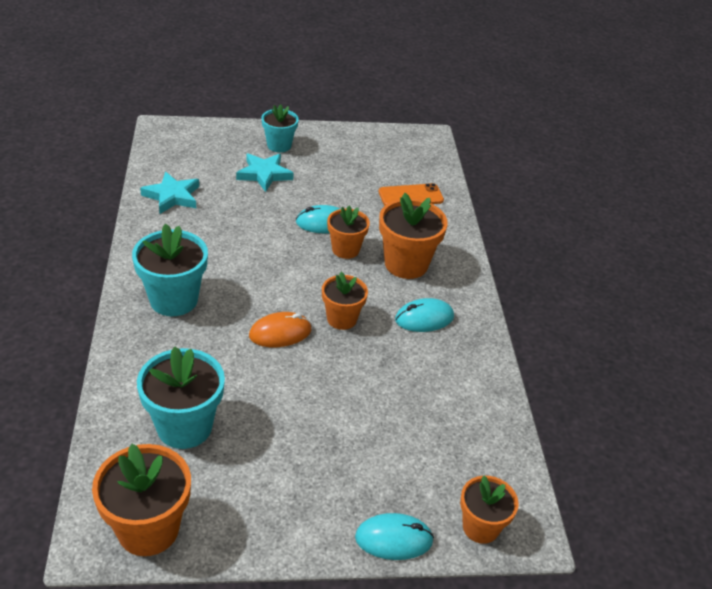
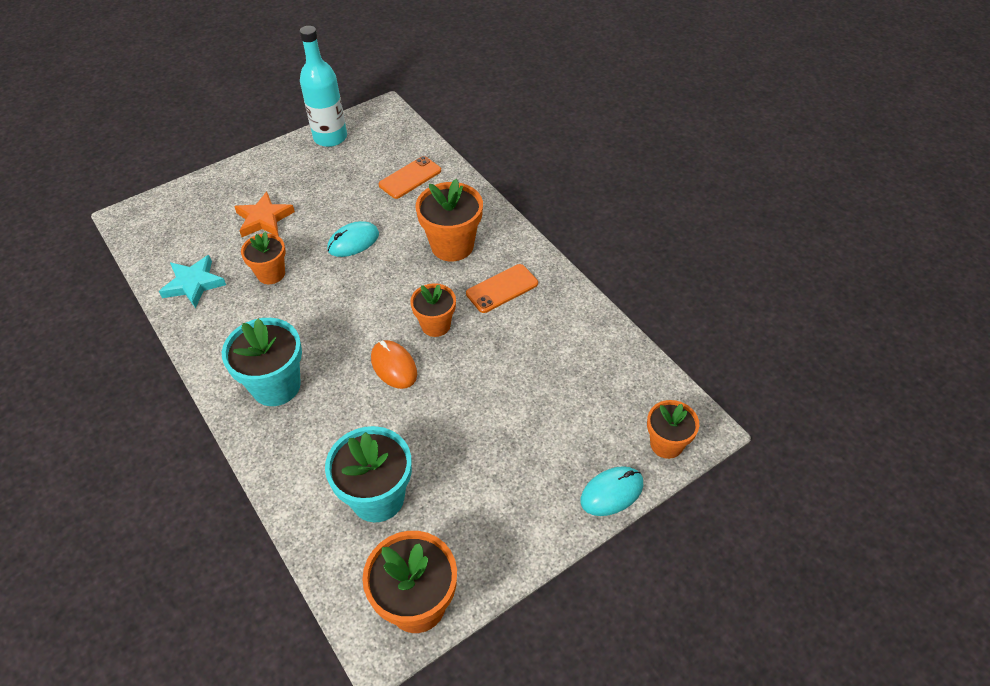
camera: 25 degrees left, 10 degrees up
(264, 174) = (264, 219): turquoise star -> orange star
(279, 145) = (255, 182): turquoise flower pot -> none
(280, 333) = (394, 366): orange mouse -> orange mouse turned 75 degrees counterclockwise
(345, 249) = (391, 258): orange flower pot -> orange flower pot (271, 274)
(366, 138) = (330, 137): none -> turquoise bottle
(424, 318) = (502, 289): turquoise mouse -> orange phone

